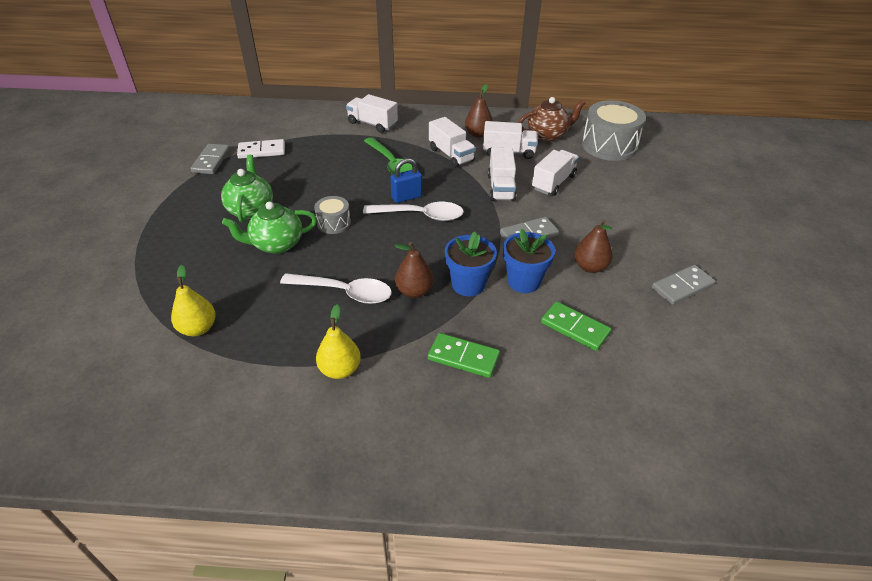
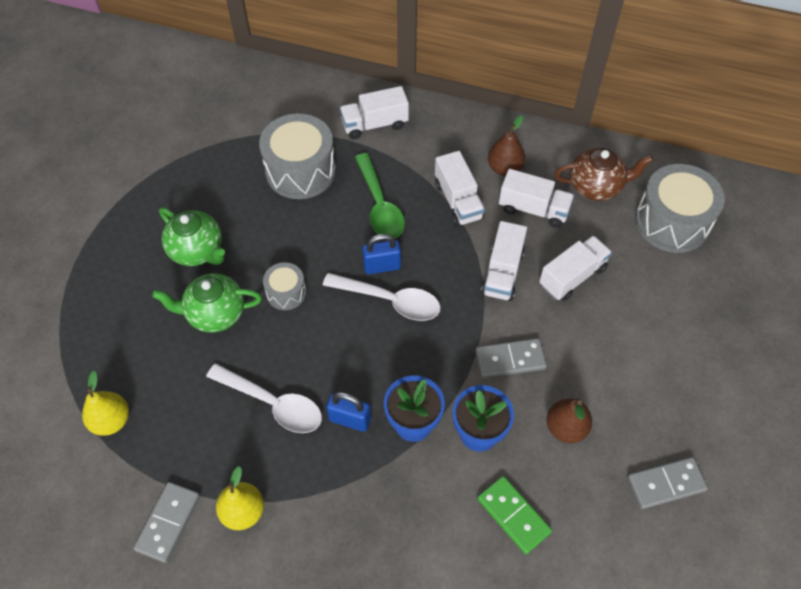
camera: 15 degrees right, 15 degrees up
(211, 161) = (167, 158): grey domino -> grey domino (168, 522)
(251, 209) = (198, 251): green teapot -> green teapot turned 120 degrees clockwise
(262, 151) = (229, 151): white domino -> none
(323, 154) = (300, 171): none -> grey drum
(372, 124) = (374, 124): white truck -> white truck turned 60 degrees counterclockwise
(414, 291) = (350, 419): brown pear -> blue padlock
(463, 357) = (376, 526): green domino -> none

